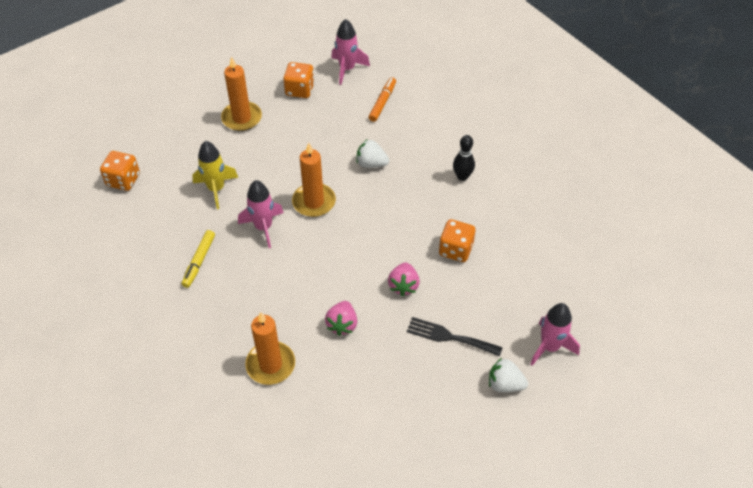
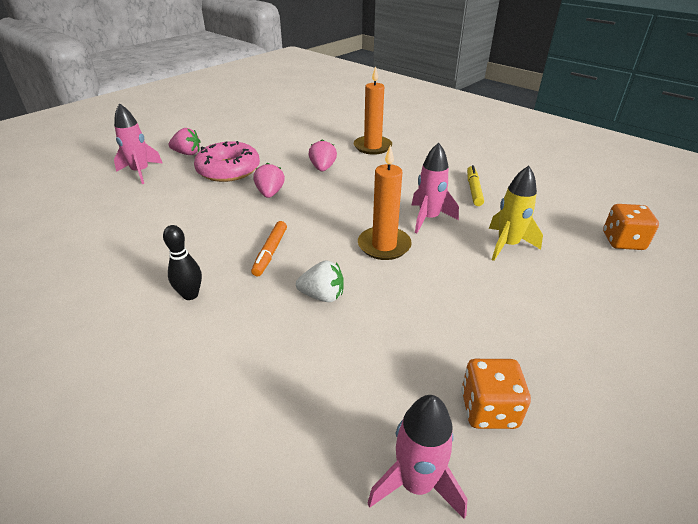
camera: 170 degrees right, 15 degrees down
(242, 118) = (549, 338): orange candle -> none
(382, 103) = (322, 403): orange marker -> orange marker (270, 252)
(449, 337) = (228, 170): black fork -> pink donut
(455, 250) = (213, 222): orange dice -> none
(505, 384) = (187, 153): white strawberry -> pink strawberry

